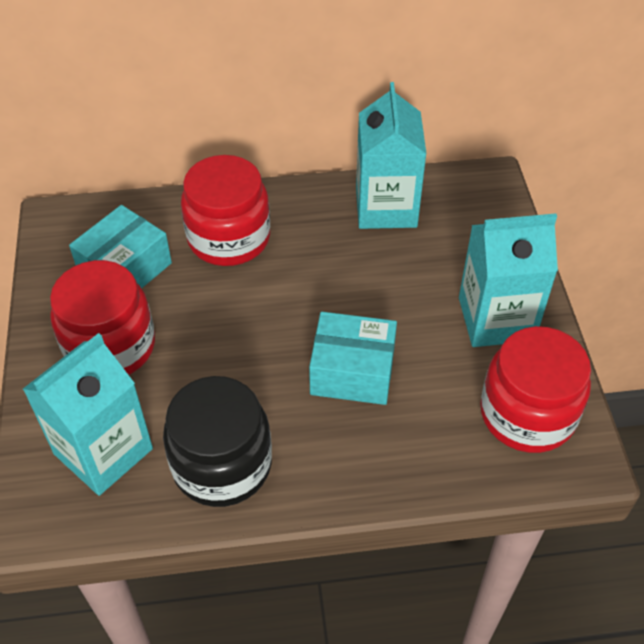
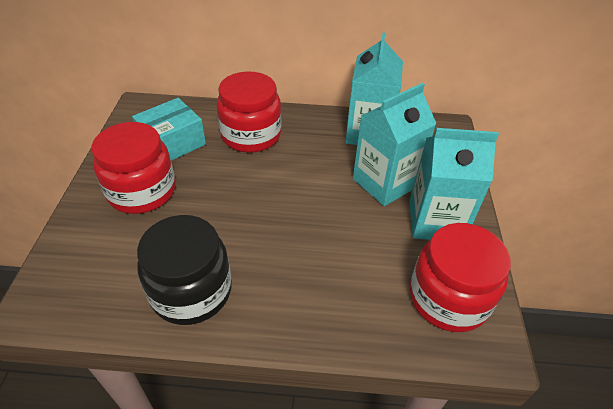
camera: 10 degrees right, 5 degrees down
(103, 451) = (106, 264): turquoise carton -> turquoise carton (385, 183)
(352, 372) = (314, 240): turquoise box -> none

